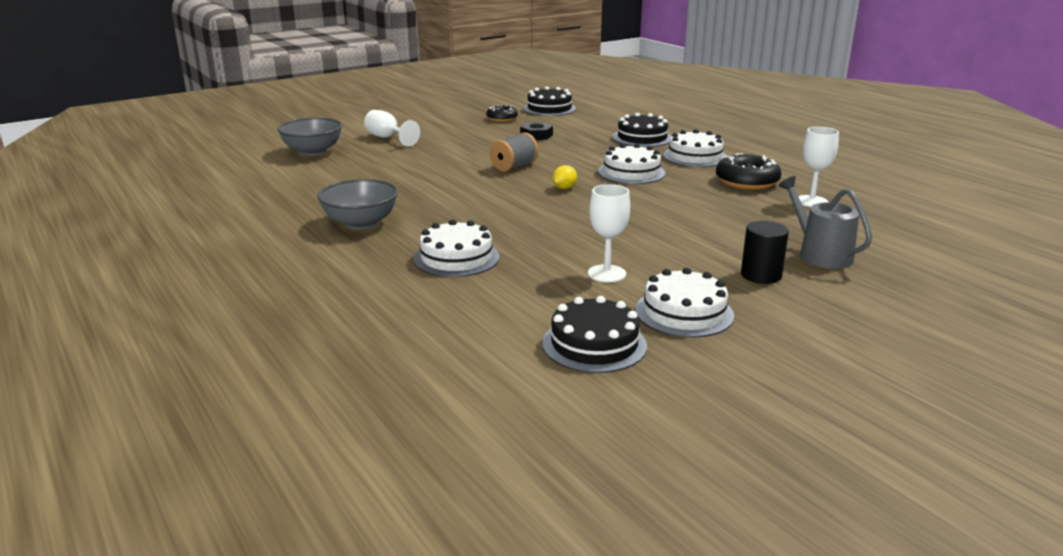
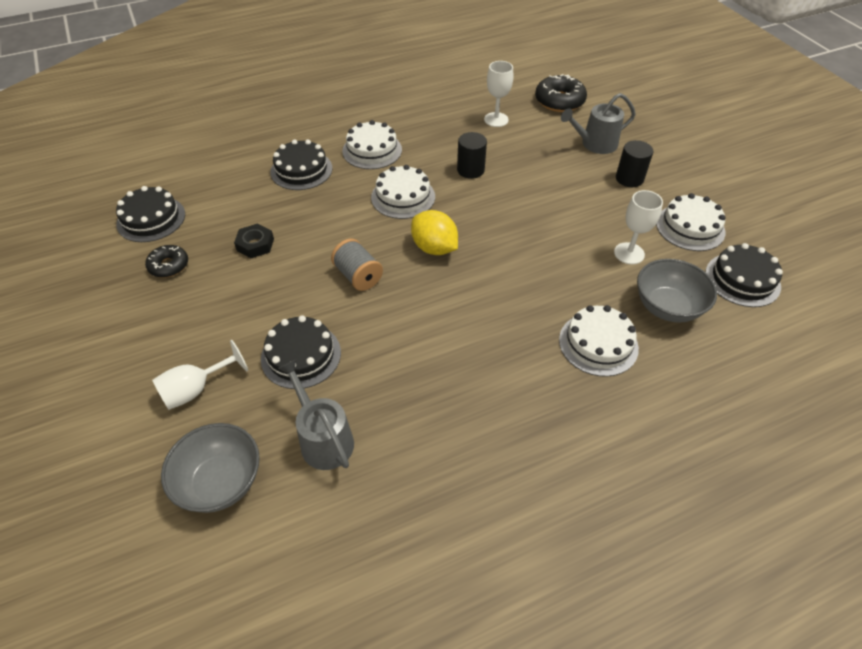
camera: 80 degrees left, 25 degrees up
(344, 171) = (323, 439): none -> grey watering can
(360, 223) = (505, 420): grey bowl -> grey bowl (667, 307)
(422, 158) = (301, 355): none -> black cake
(564, 188) = (434, 248): yellow lemon -> yellow lemon, size x1.83
(699, 195) = (470, 170): none -> black cylinder
(747, 182) = (445, 138): black donut -> black donut (559, 101)

